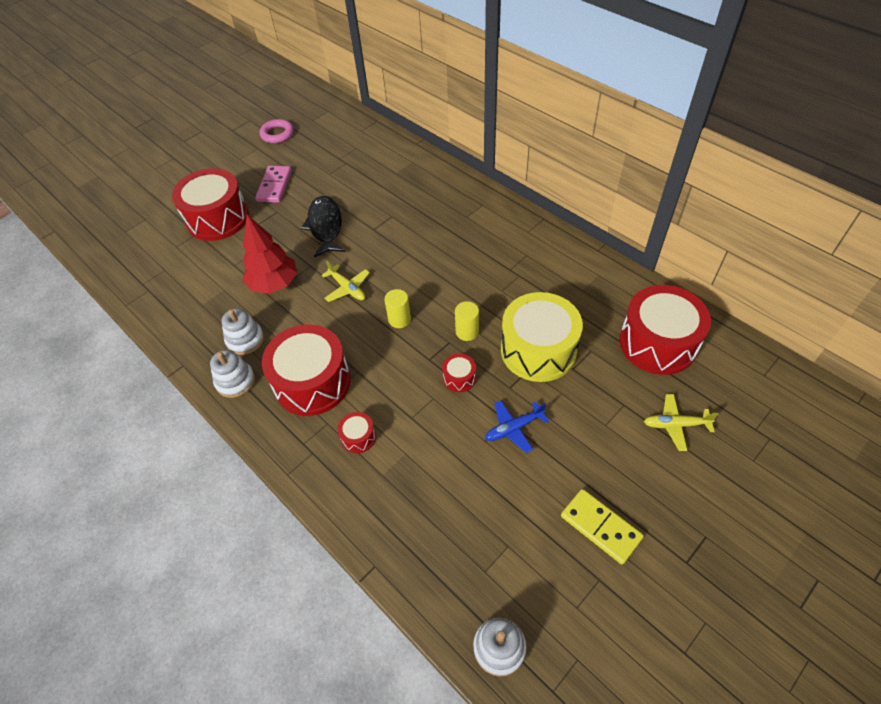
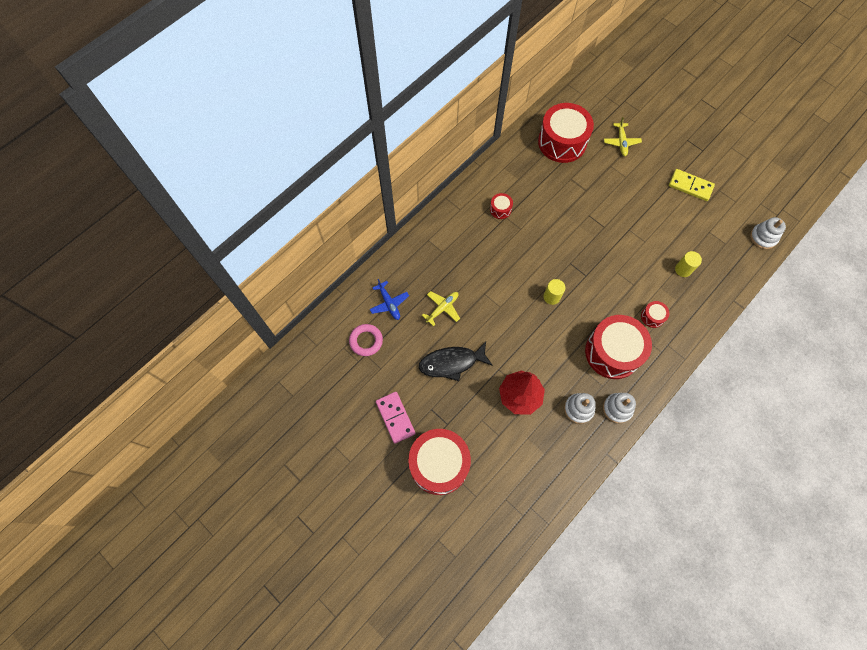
camera: 95 degrees left, 15 degrees up
(274, 186) = (395, 417): pink domino -> pink domino turned 60 degrees clockwise
(277, 134) = (313, 429): pink ring -> pink ring (366, 341)
(347, 288) = (522, 337): yellow plane -> yellow plane (442, 308)
(459, 378) = (599, 256): red drum -> red drum (500, 209)
(467, 332) = (560, 251): yellow cylinder -> yellow cylinder (683, 269)
(513, 428) = (634, 226): blue plane -> blue plane (389, 303)
(538, 350) = (572, 209): yellow drum -> none
(600, 527) = (690, 186): yellow domino -> yellow domino turned 75 degrees clockwise

